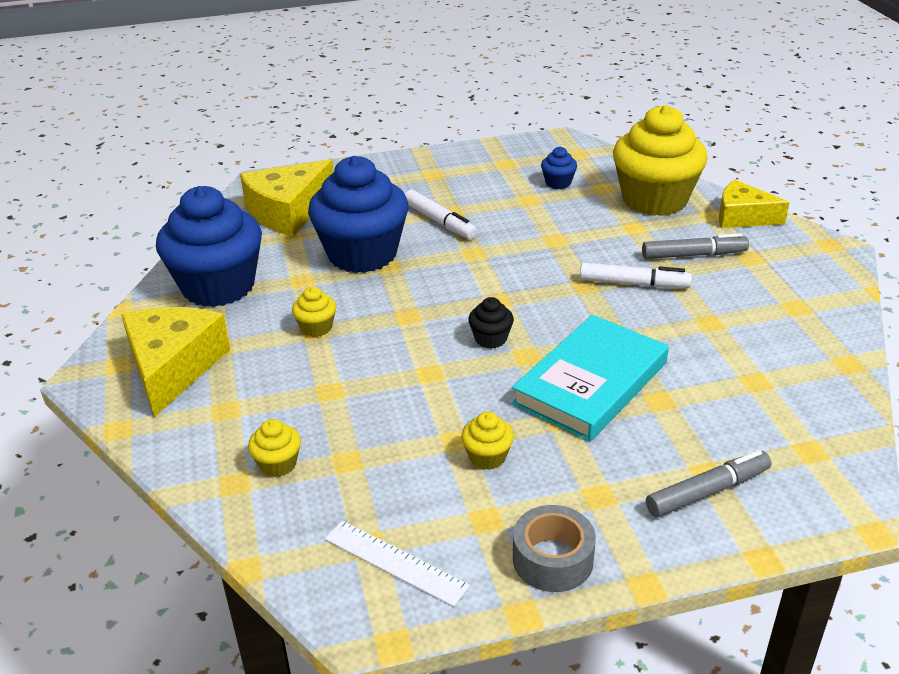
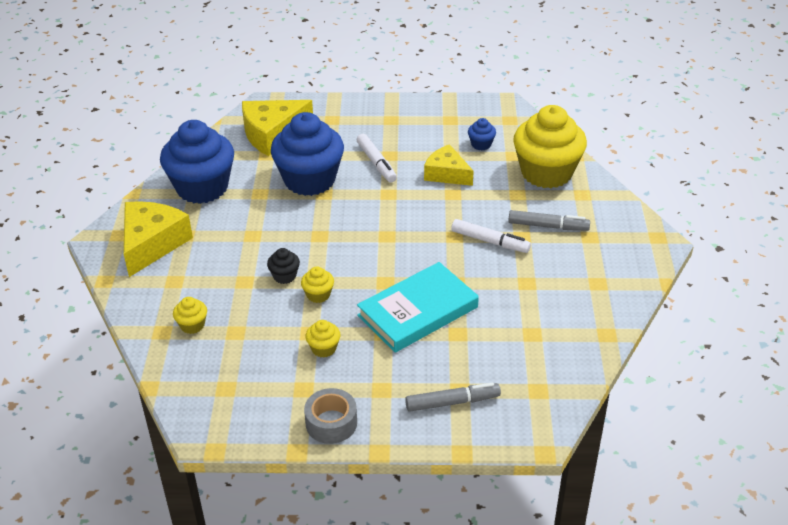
camera: 15 degrees right, 5 degrees up
(316, 327) = (254, 233): yellow cupcake -> yellow cupcake (318, 295)
(395, 562) = (237, 403): white ruler -> none
(490, 339) = (367, 265): black cupcake -> black cupcake (284, 276)
(742, 217) = (605, 200): yellow cheese -> yellow cheese (446, 174)

